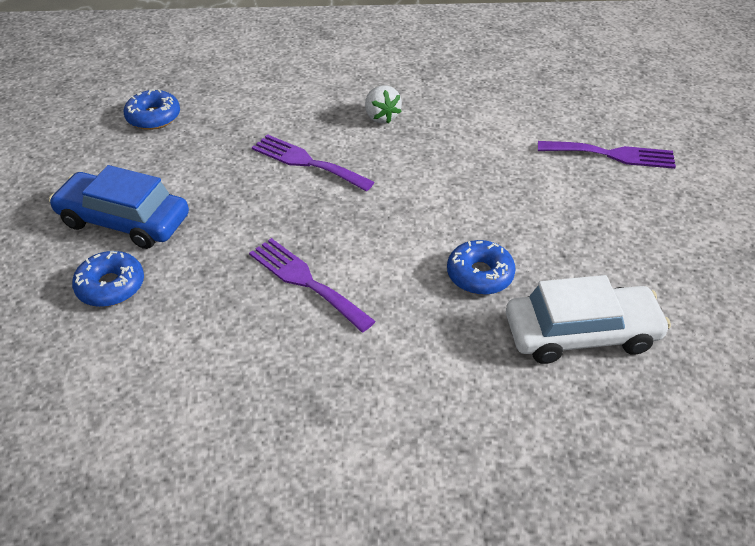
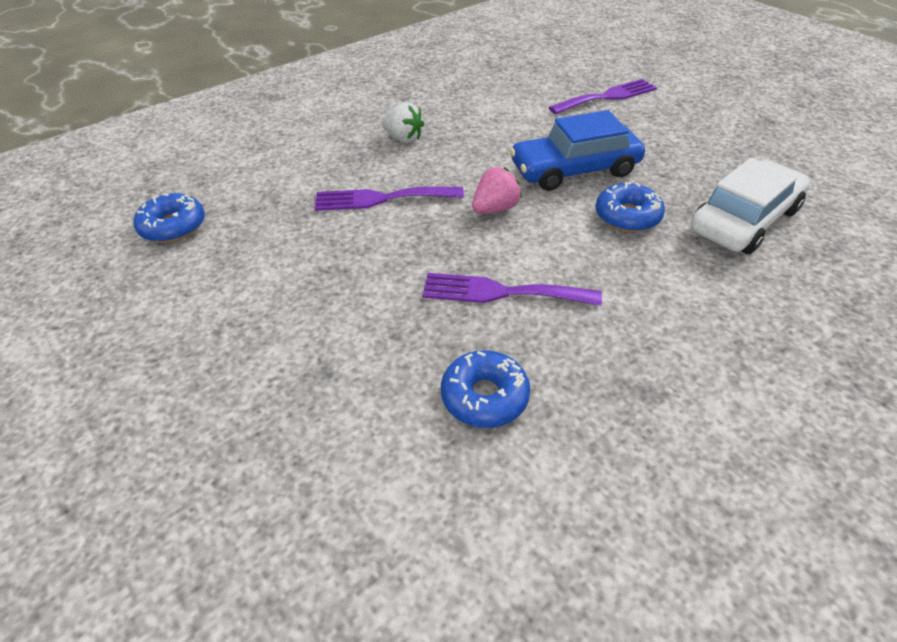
camera: 35 degrees left, 0 degrees up
(111, 286) = (313, 402): blue donut -> blue donut (484, 396)
(124, 221) = (252, 333): blue car -> blue car (574, 170)
(380, 213) = (495, 209): none -> pink strawberry

